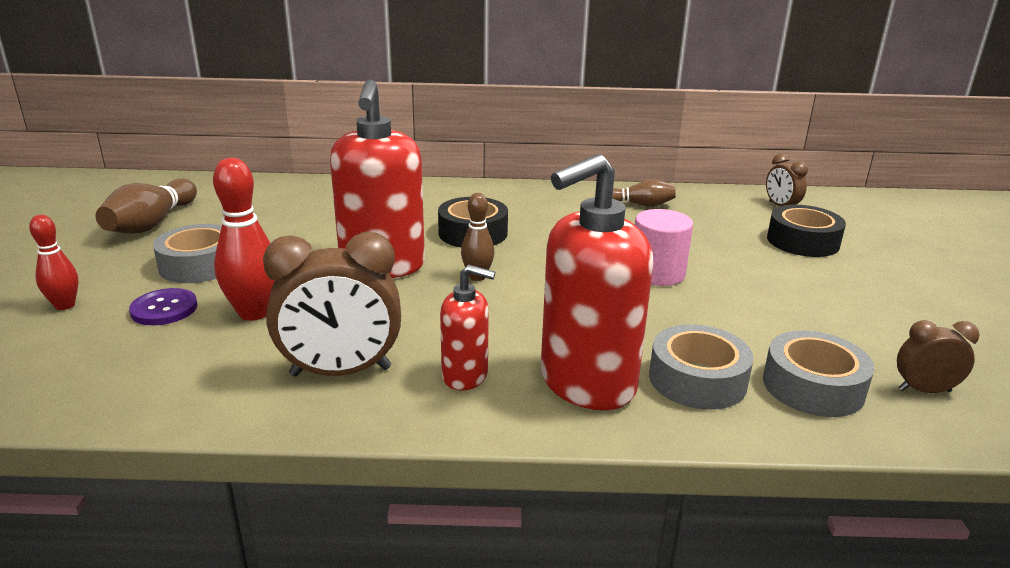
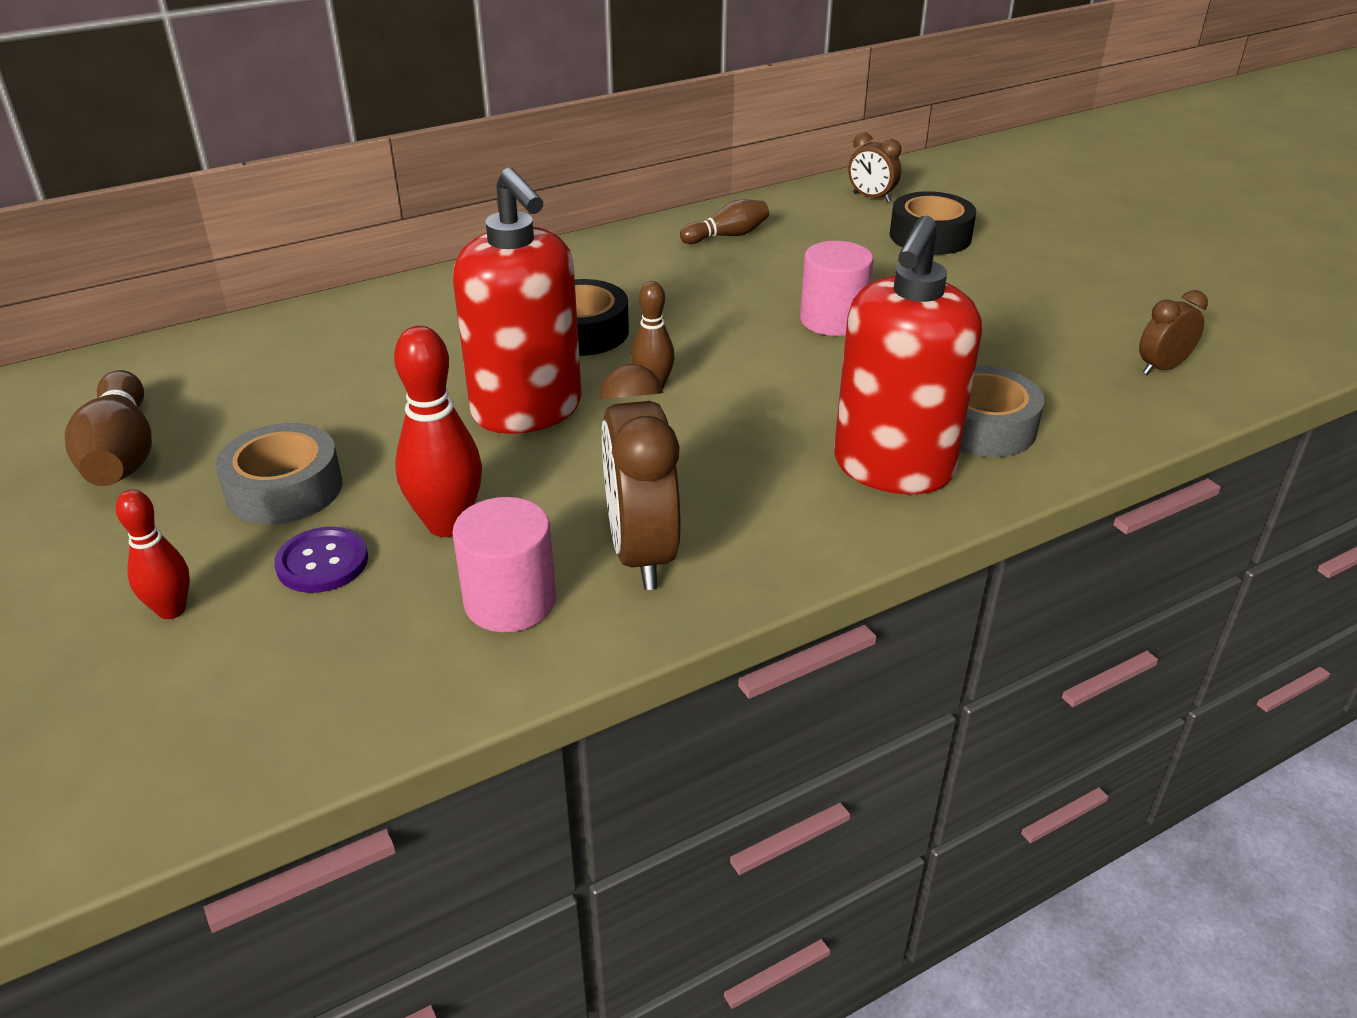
camera: 30 degrees left, 10 degrees up
(227, 369) = (510, 601): none -> pink cylinder
(341, 372) = (641, 553): brown clock -> brown clock turned 120 degrees clockwise
(465, 376) = (773, 506): red soap dispenser -> none
(813, 386) = (1079, 396): grey tape -> none

